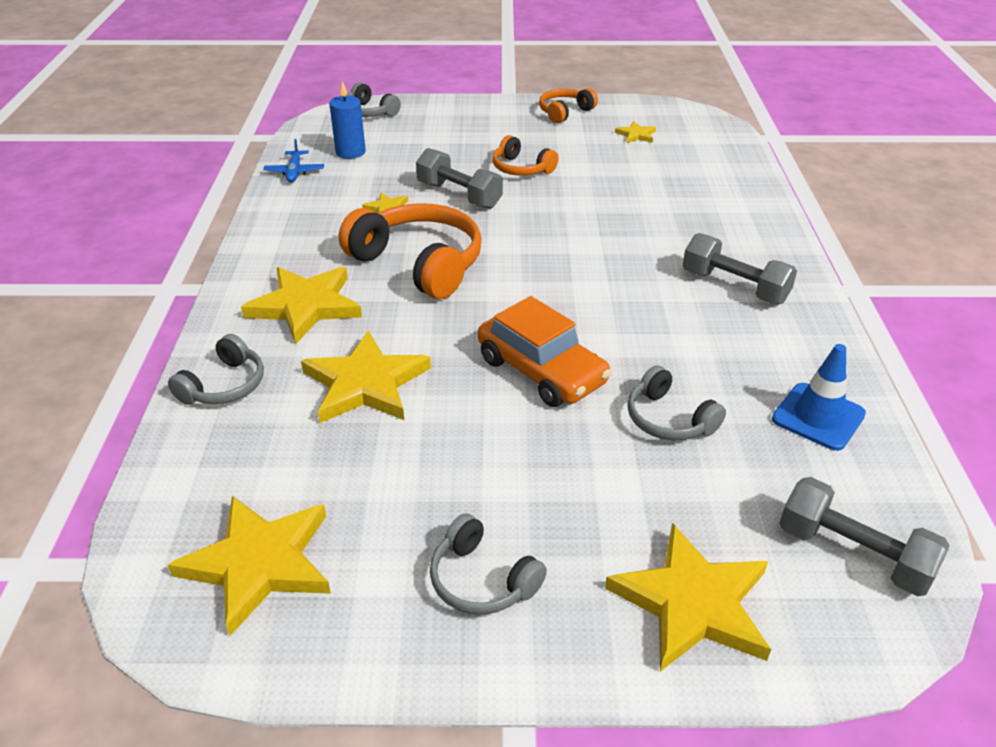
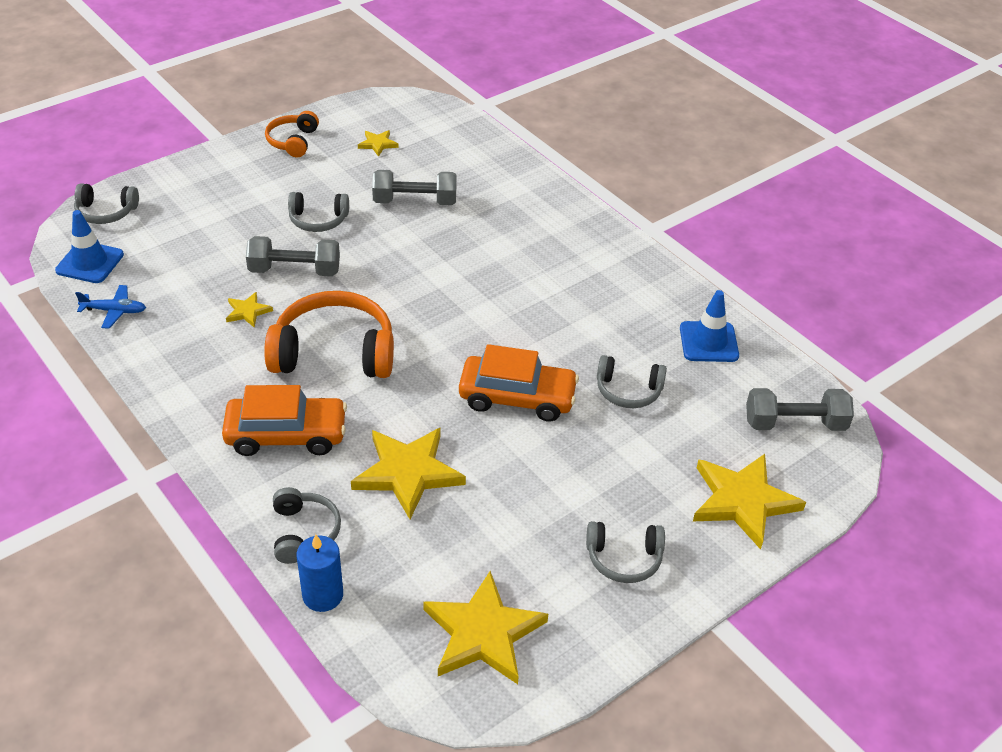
camera: 40 degrees left, 5 degrees up
(295, 172) = (114, 311): blue plane -> blue plane turned 45 degrees counterclockwise
(305, 306) = (286, 435): yellow star -> orange car
(318, 137) = (90, 262): none -> blue traffic cone
(350, 152) = (142, 266): blue candle -> blue candle (323, 595)
(521, 169) = (318, 220): orange headphones -> grey headphones
(734, 287) = (578, 264): grey dumbbell -> grey dumbbell (415, 201)

